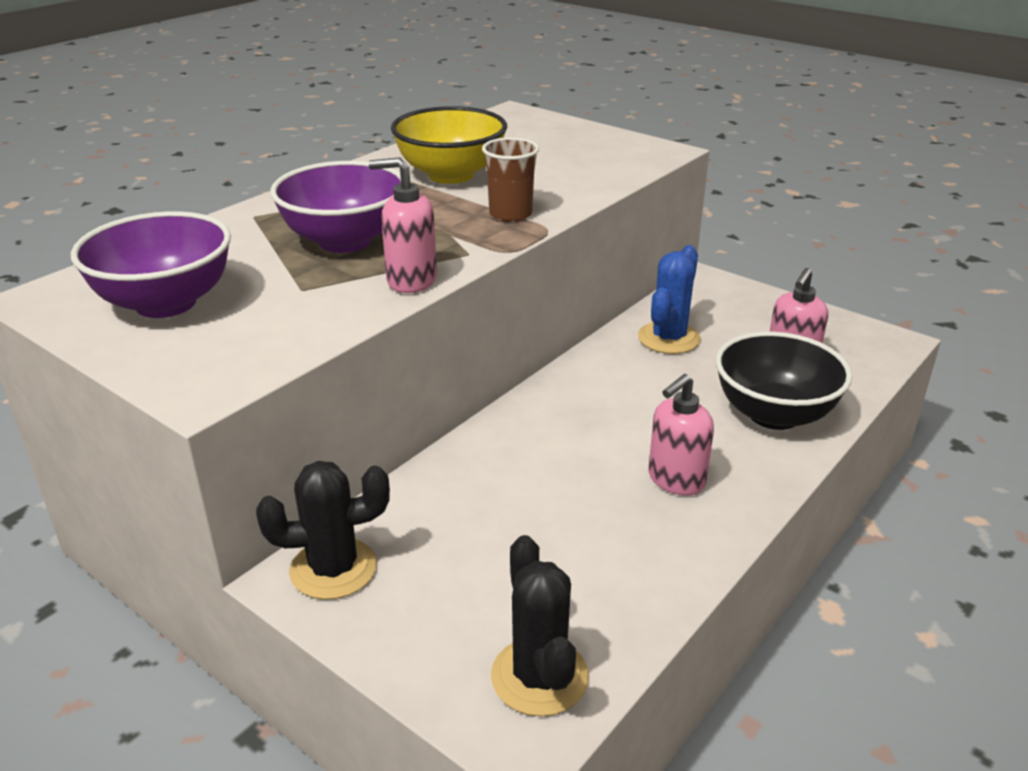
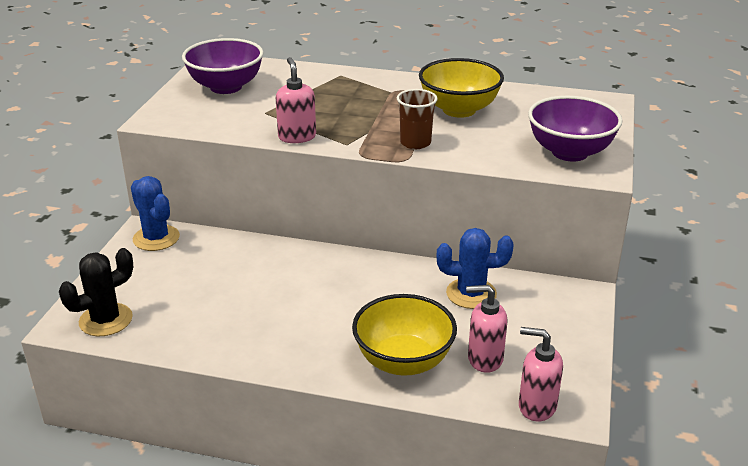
camera: 65 degrees right, 0 degrees up
(333, 569) = (156, 238): black cactus -> blue cactus
(345, 241) = (330, 106): purple bowl -> purple bowl (570, 152)
(675, 480) = (295, 331): pink soap dispenser -> pink soap dispenser (536, 406)
(774, 414) = (403, 361): black bowl -> yellow bowl

